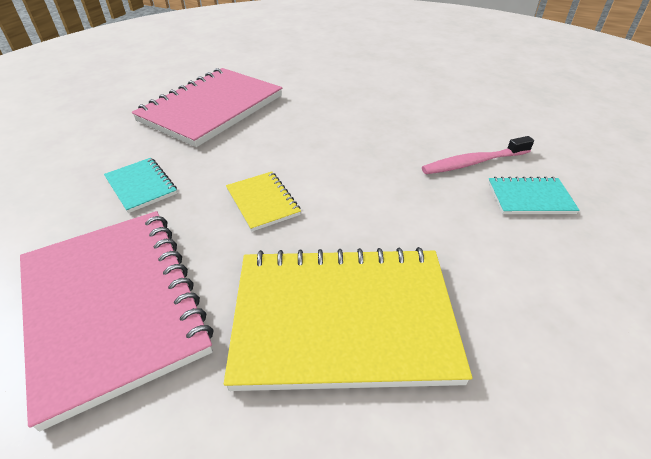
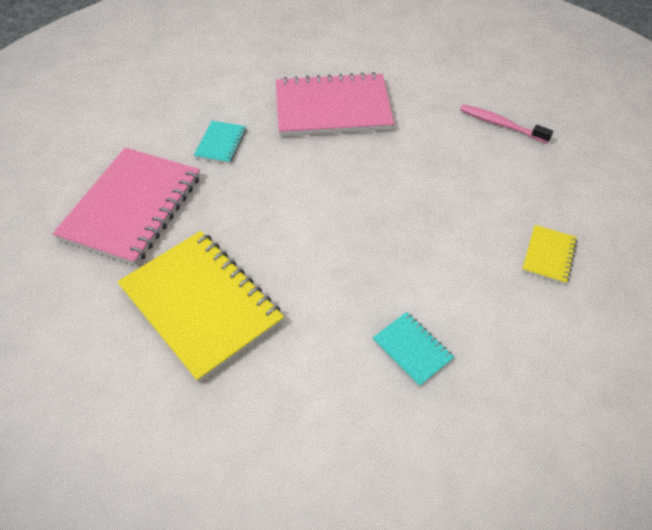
camera: 50 degrees right, 10 degrees up
(263, 202) = (261, 207): yellow notebook -> yellow notebook (548, 255)
(473, 162) = (426, 294): pink toothbrush -> pink toothbrush (501, 124)

